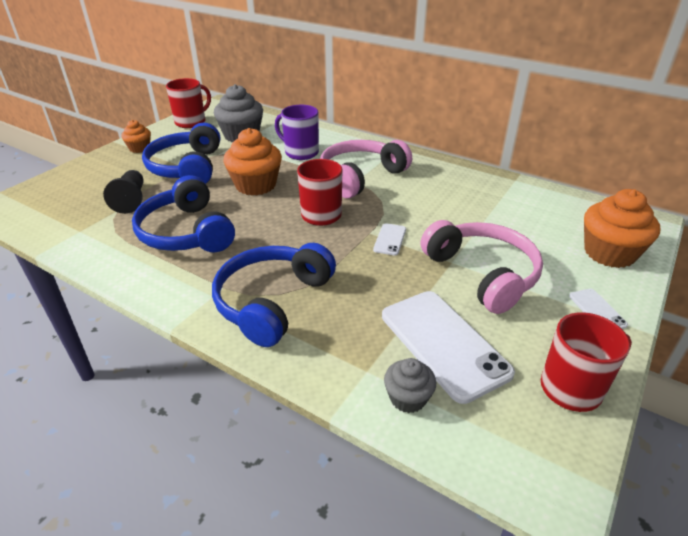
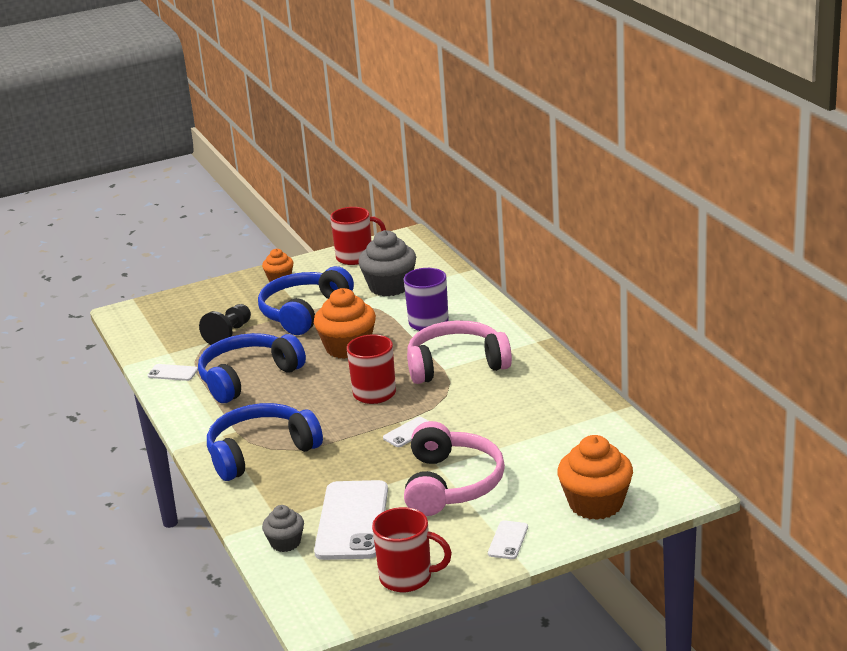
camera: 35 degrees right, 10 degrees down
(100, 248) = (173, 373): none -> white phone
(186, 232) = (247, 377): blue headphones -> blue headphones turned 45 degrees clockwise

